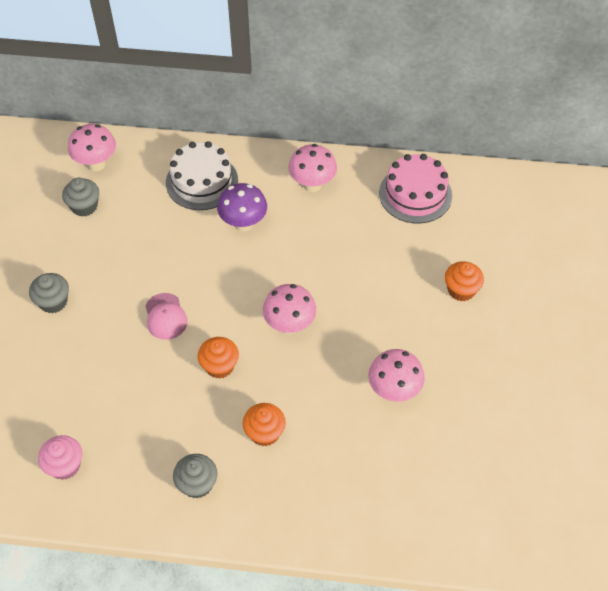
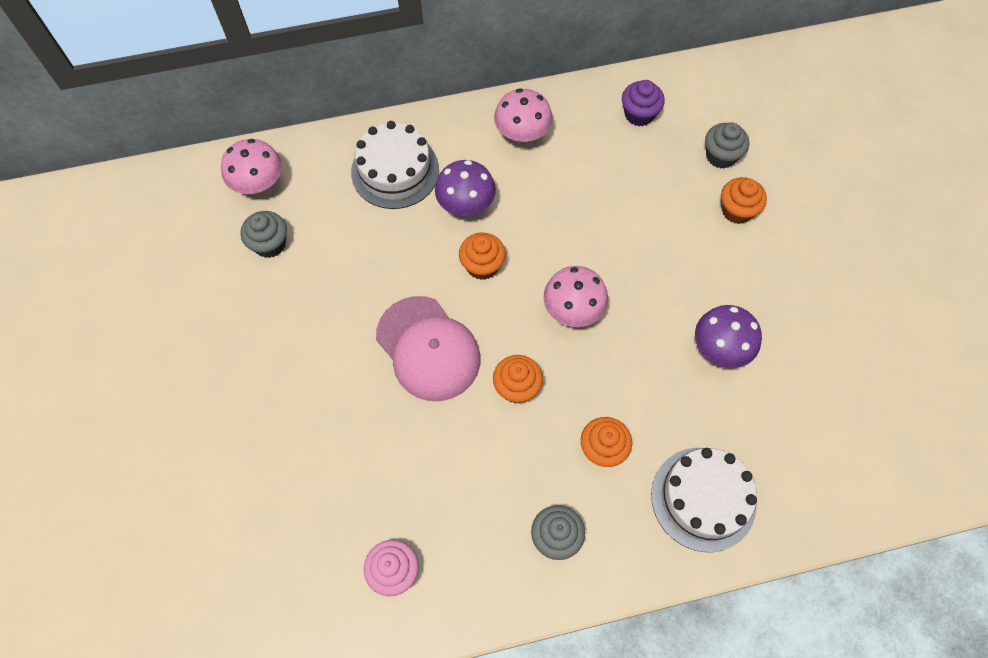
camera: 20 degrees left, 10 degrees up
(53, 302) = (287, 374): grey cupcake -> grey cupcake (721, 156)
(165, 316) = (428, 348): pink cap -> pink cap, size x1.78
(235, 269) = (482, 265): none -> orange cupcake
(327, 496) = (703, 499): none -> white cake
(393, 391) = (718, 350): pink mushroom -> purple mushroom
(415, 194) = (639, 114): pink cake -> purple cupcake

